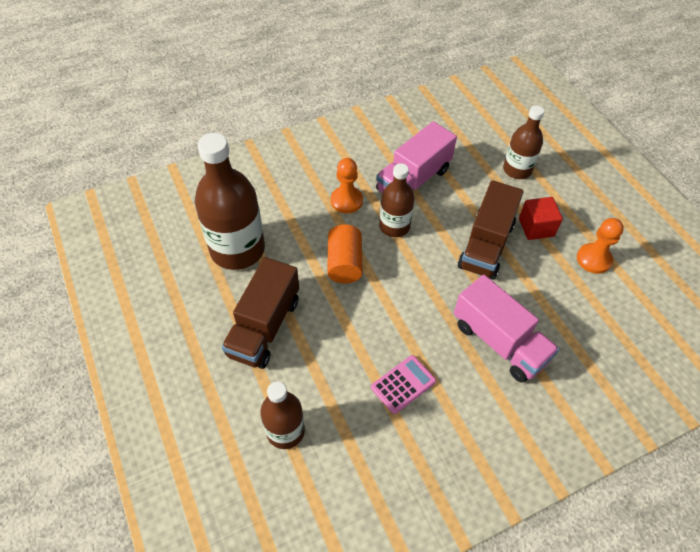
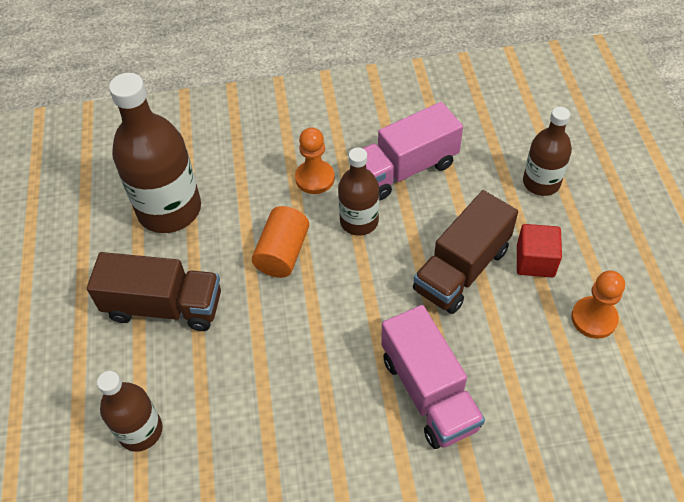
camera: 20 degrees right, 0 degrees up
(264, 327) = (164, 306): brown truck -> brown truck turned 120 degrees counterclockwise
(403, 384) = (293, 413): pink calculator -> none

